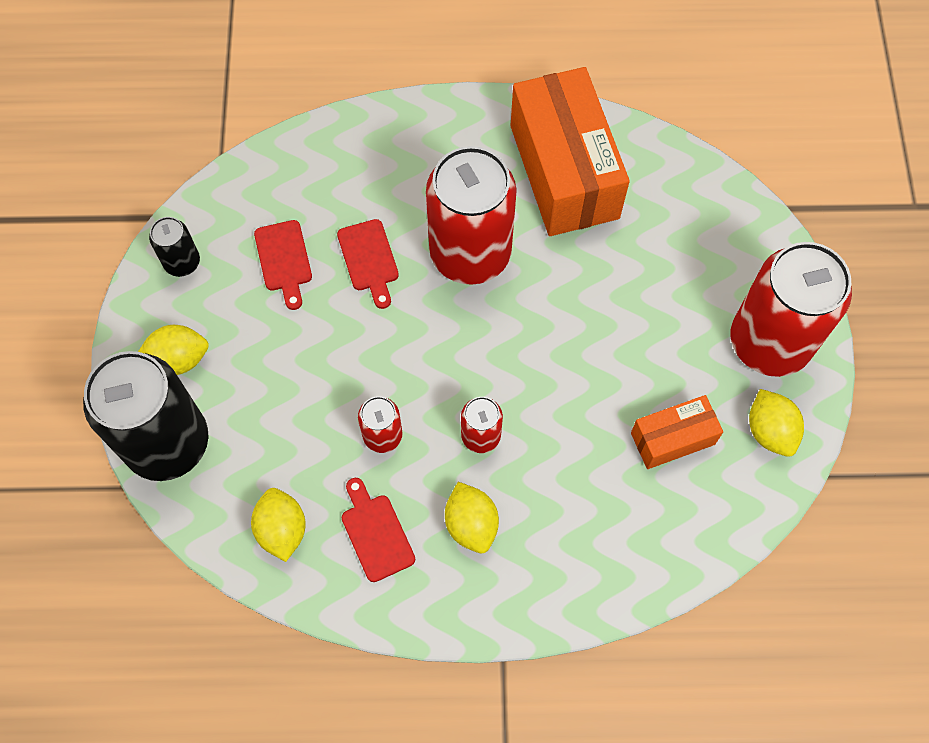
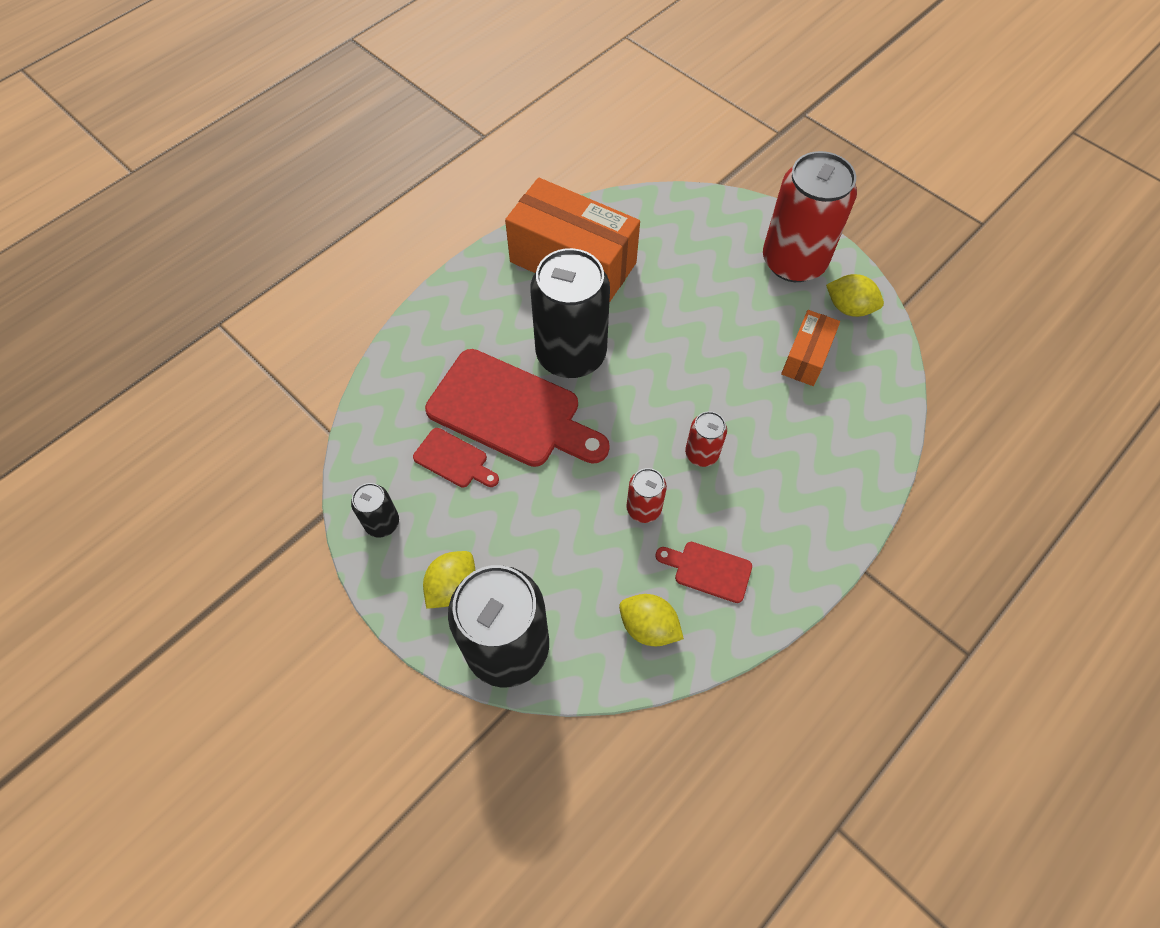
camera: 45 degrees left, 5 degrees down
(369, 259) = (511, 411): red cutting board -> red cutting board, size x2.14
(470, 253) = (571, 354): red can -> black can
(471, 524) = (756, 509): yellow lemon -> none

